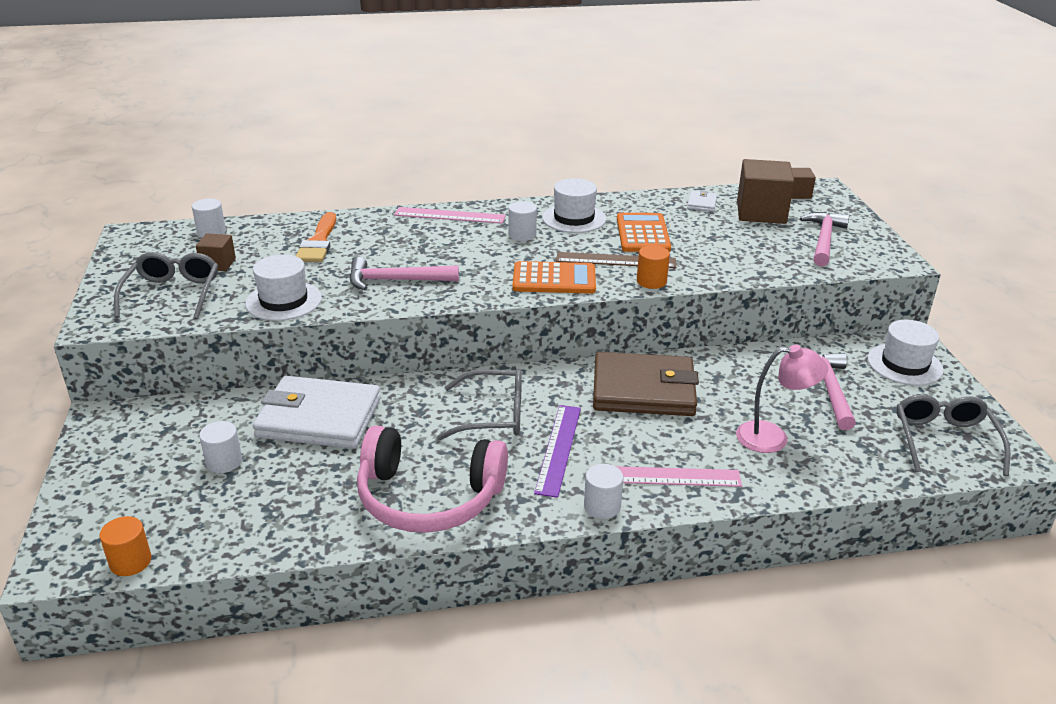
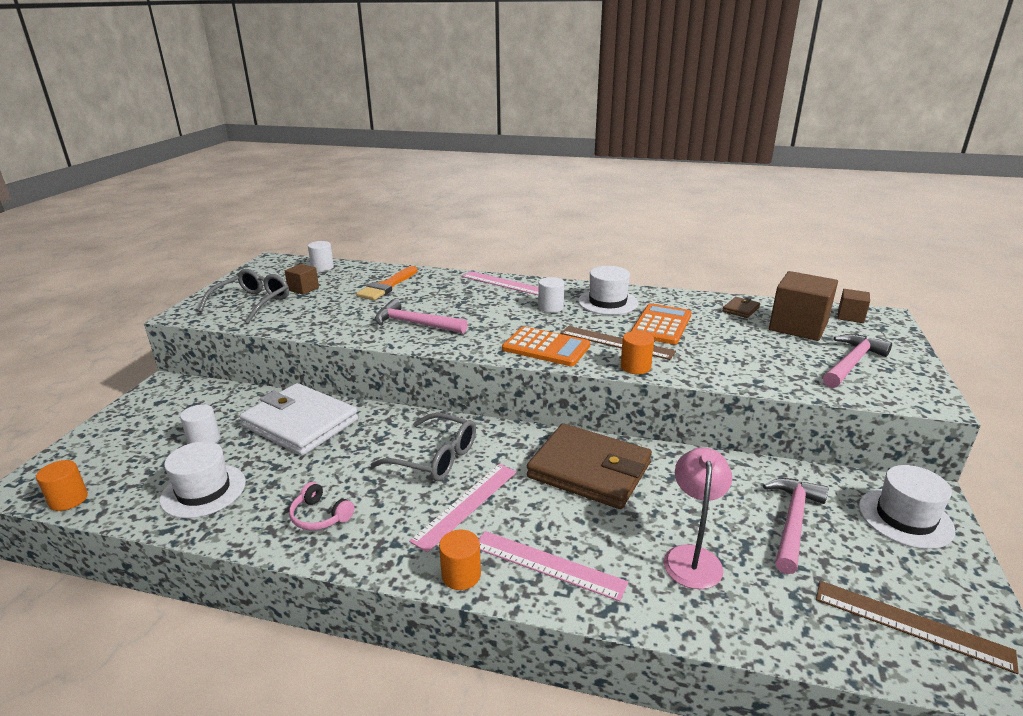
camera: 25 degrees right, 5 degrees down
(283, 301) = (319, 322): white hat -> white hat (203, 491)
(429, 497) = (320, 516): pink headphones -> pink headphones, size x0.43
(558, 449) = (466, 504): purple ruler -> pink ruler
(602, 506) = (461, 575): white cylinder -> orange cylinder
(702, 203) = (741, 309): white wallet -> brown wallet
(773, 437) = (692, 557): pink lamp -> pink lamp turned 105 degrees counterclockwise
(944, 440) = (911, 625): grey glasses -> brown ruler

